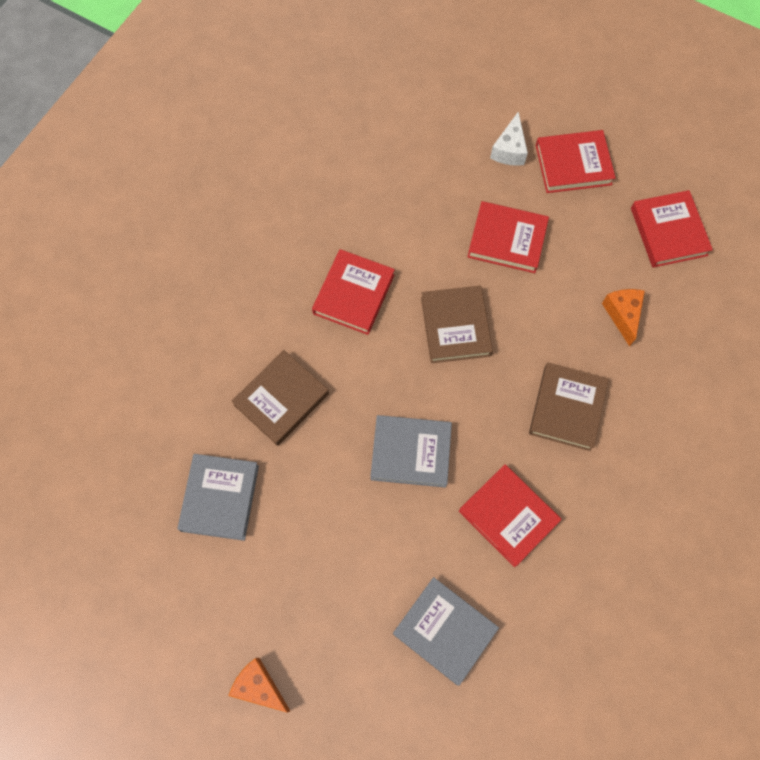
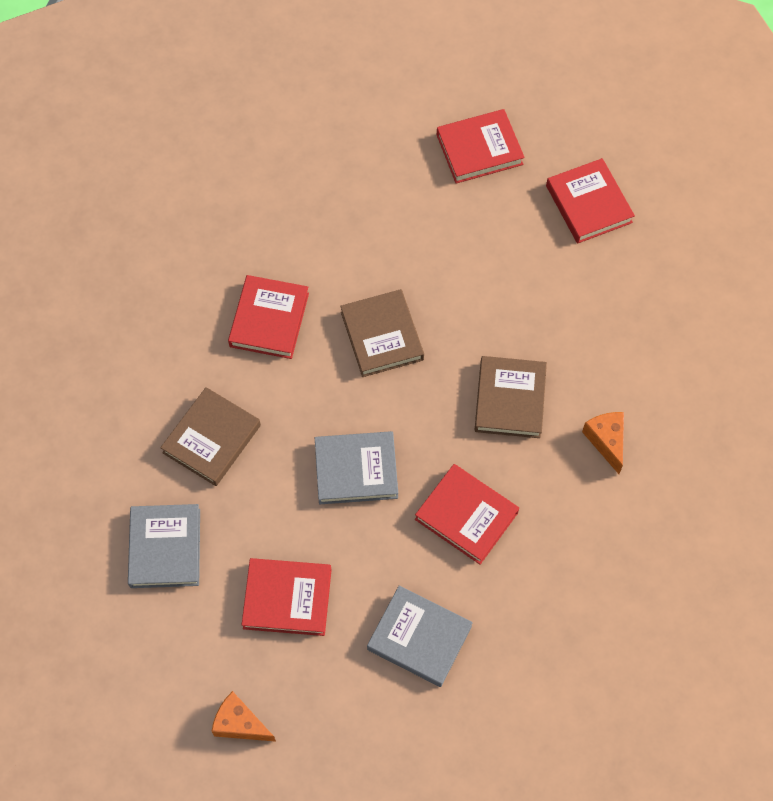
camera: 10 degrees left, 5 degrees down
(507, 240) = (421, 238): red book -> red book (287, 599)
(509, 150) = (409, 144): white cheese -> none
(622, 315) = (553, 296): orange cheese -> orange cheese (606, 441)

